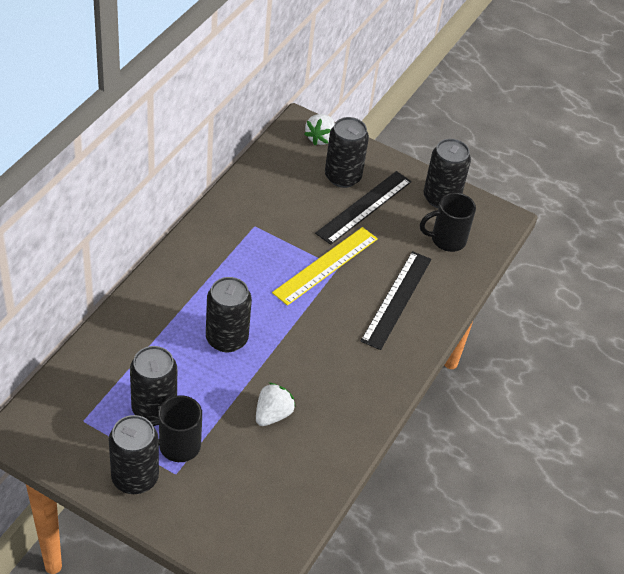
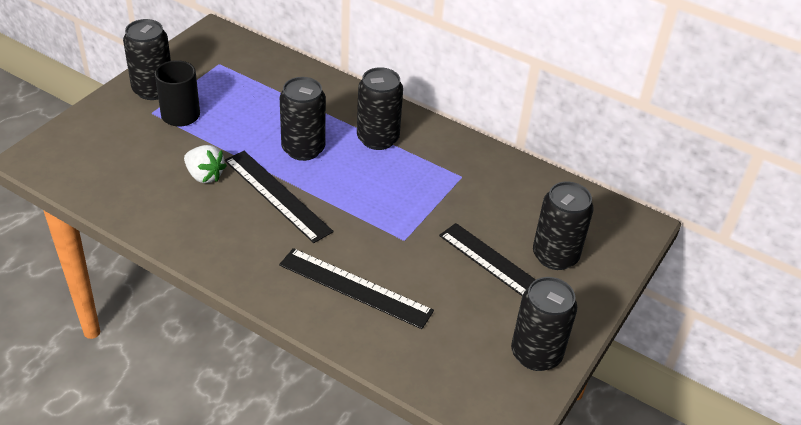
camera: 95 degrees right, 5 degrees down
(154, 408) = (225, 101): black can -> black can (377, 139)
(294, 356) = (277, 195): none -> black ruler
(320, 138) = (619, 240): white strawberry -> none
(326, 265) = (406, 229): yellow ruler -> none
(447, 240) = (458, 350): black mug -> none

